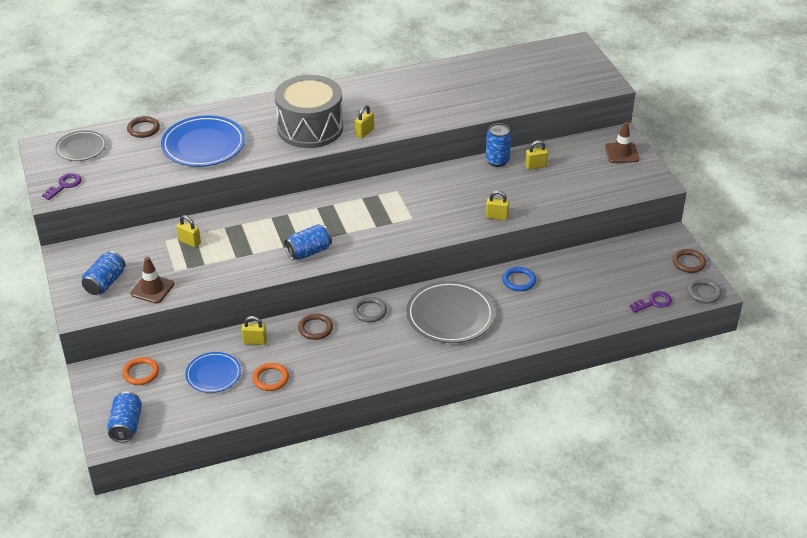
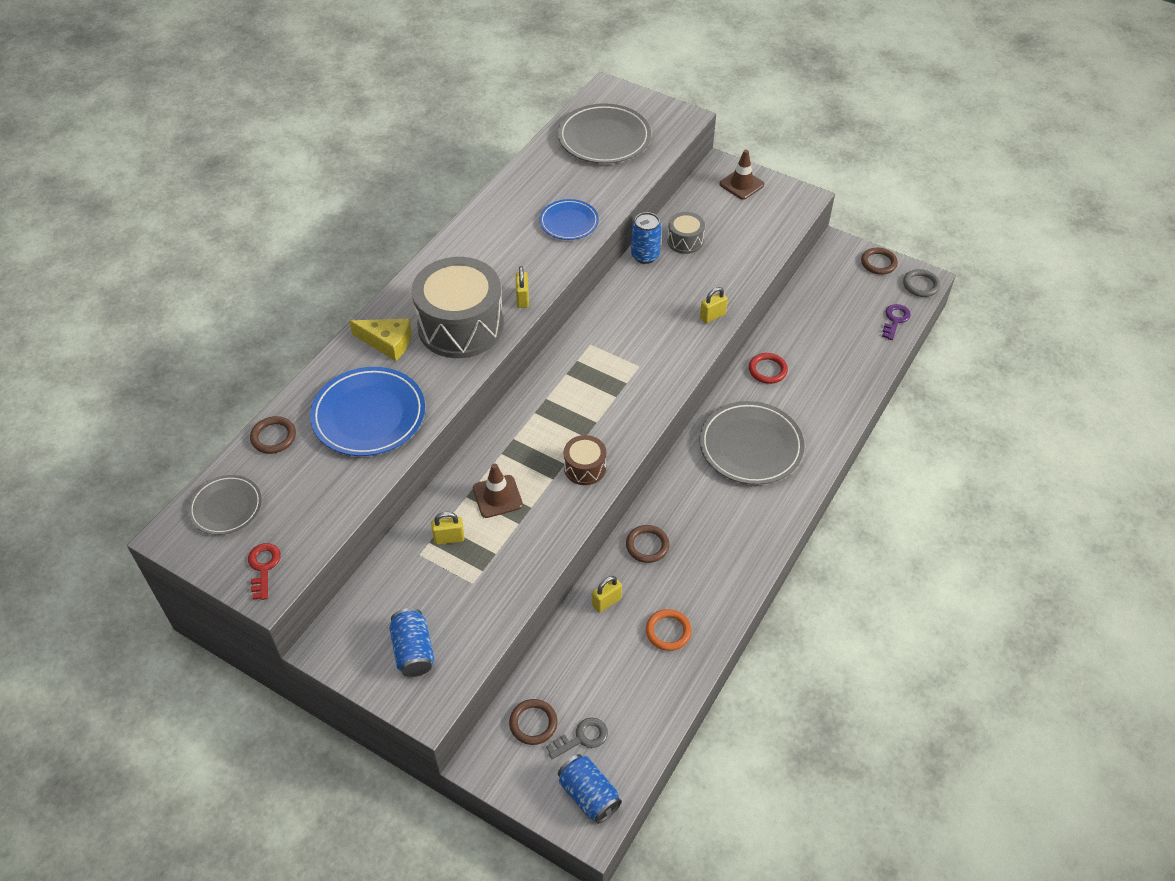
camera: 40 degrees left, 10 degrees up
(64, 185) = (263, 567): purple key -> red key
(141, 373) = (533, 723): orange ring -> brown ring
(152, 289) = (474, 621): brown traffic cone -> brown traffic cone (497, 496)
(157, 397) = (582, 738): none -> grey key
(213, 374) = (608, 669): blue plate -> blue plate (569, 222)
(259, 115) = (388, 342): none -> yellow cheese
(308, 252) = (585, 468): blue can -> brown drum
(369, 311) = (676, 491): grey ring -> none
(519, 281) = (767, 370): blue ring -> red ring
(535, 71) = (604, 138): none -> grey plate
(535, 166) = (685, 241): yellow padlock -> grey drum

